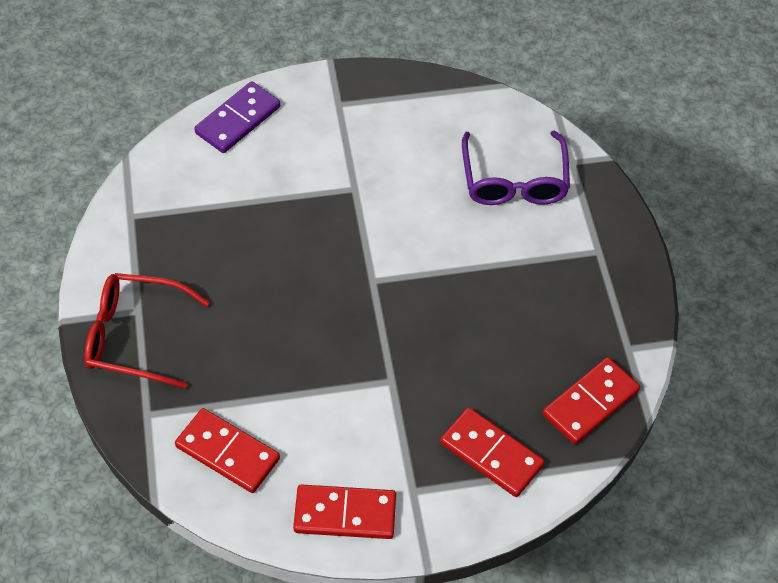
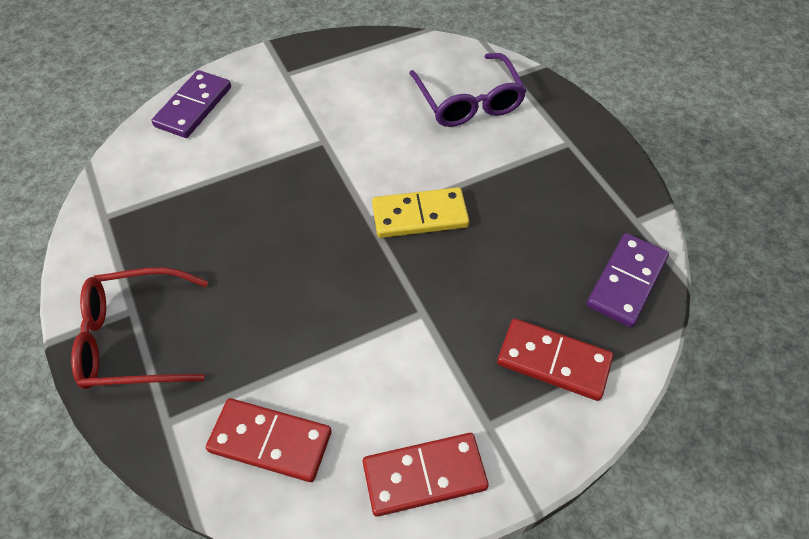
camera: 15 degrees left, 0 degrees up
(421, 289) = (420, 215): none -> yellow domino
(590, 403) = (626, 282): red domino -> purple domino

